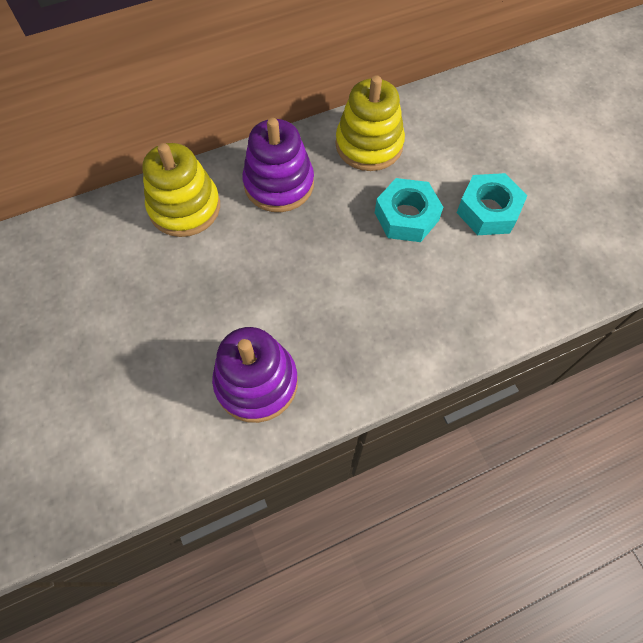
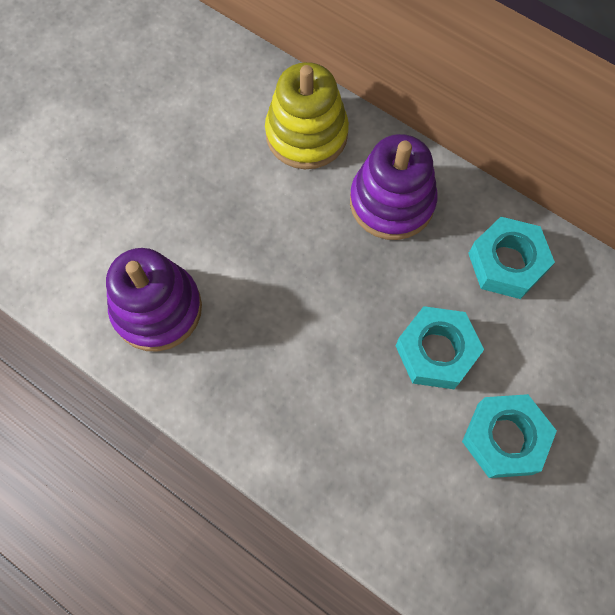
camera: 60 degrees right, 5 degrees up
(369, 145) = (507, 263): yellow stacking toy -> turquoise nut

